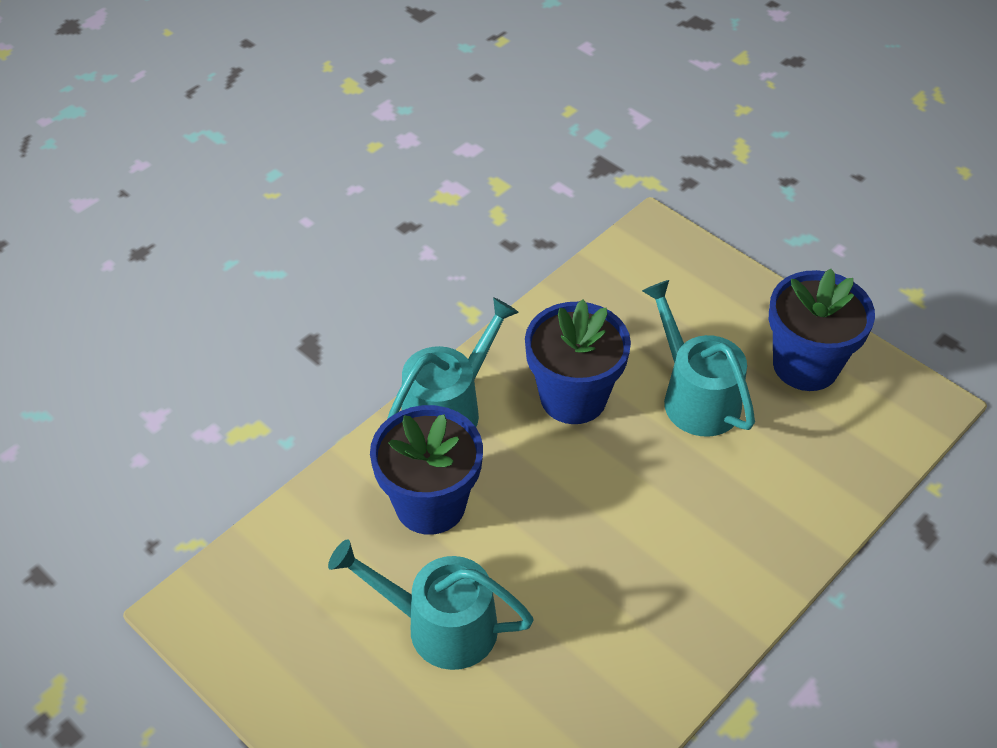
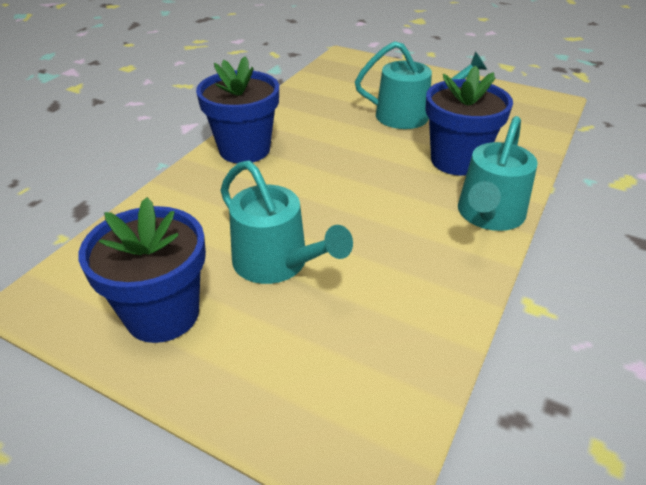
camera: 165 degrees right, 10 degrees down
(573, 397) = (389, 242): blue flower pot -> blue flower pot (244, 149)

